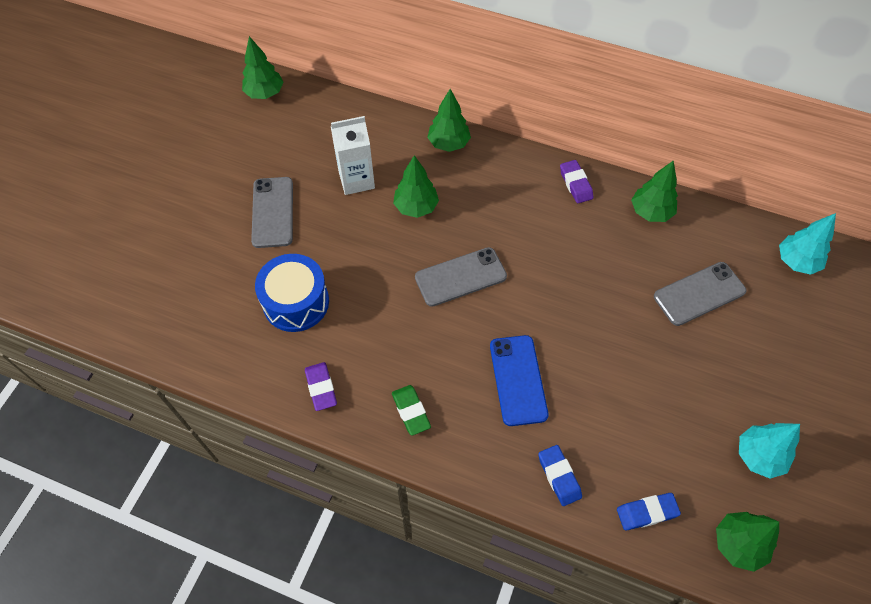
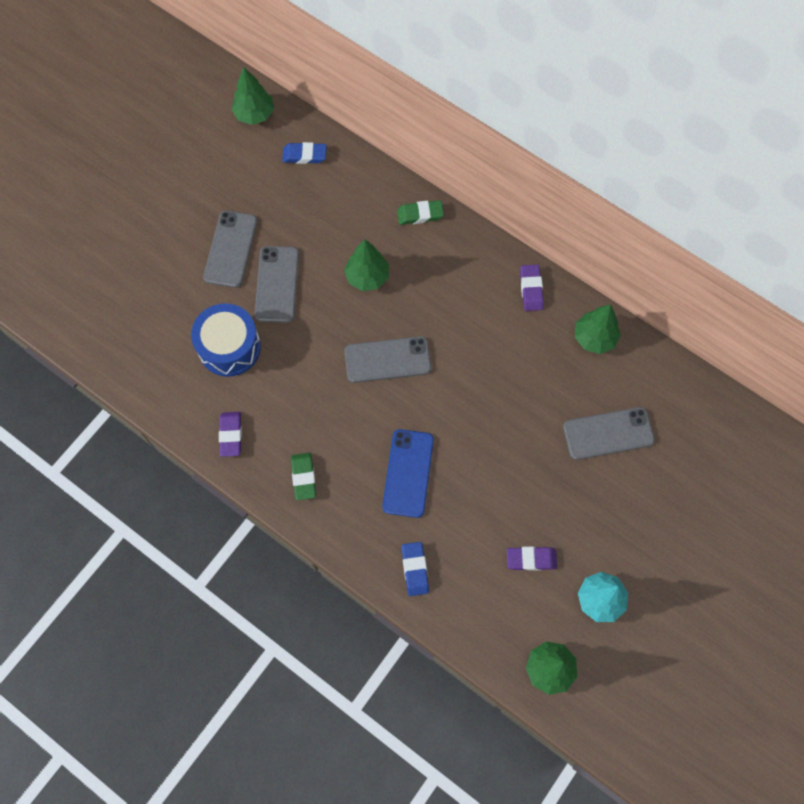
camera: 15 degrees right, 10 degrees up
(328, 233) = (277, 284): none -> grey phone
(356, 180) = (318, 233): white carton -> none
(448, 144) = (420, 214): green tree -> green eraser
(647, 512) = (480, 621): blue eraser -> blue eraser (304, 155)
(674, 434) = (531, 559): none -> purple eraser
(796, 262) = (717, 425): turquoise tree -> none

